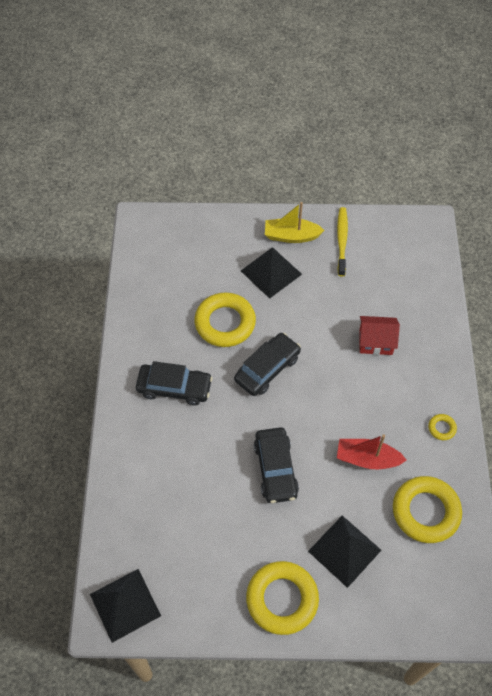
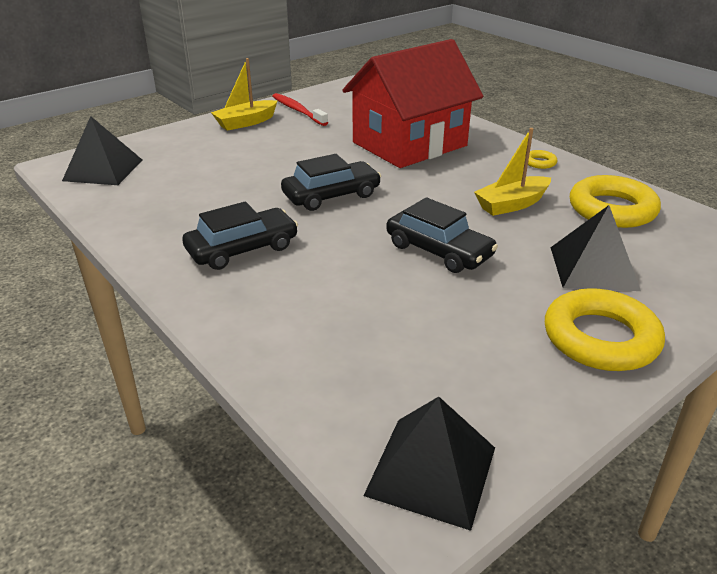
camera: 40 degrees left, 25 degrees down
(225, 323) = (245, 187): yellow ring -> none
(267, 369) = (331, 195): black car -> black car turned 60 degrees clockwise
(271, 272) = (253, 145): black pyramid -> black pyramid (103, 170)
(342, 240) = (298, 110): yellow toothbrush -> red toothbrush
(367, 459) = (512, 204): red boat -> yellow boat
(375, 342) = (409, 144): red house -> red house, size x2.29

